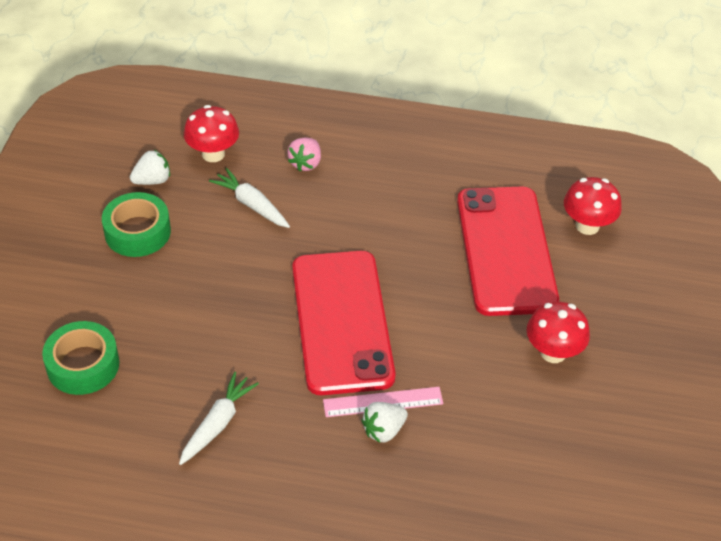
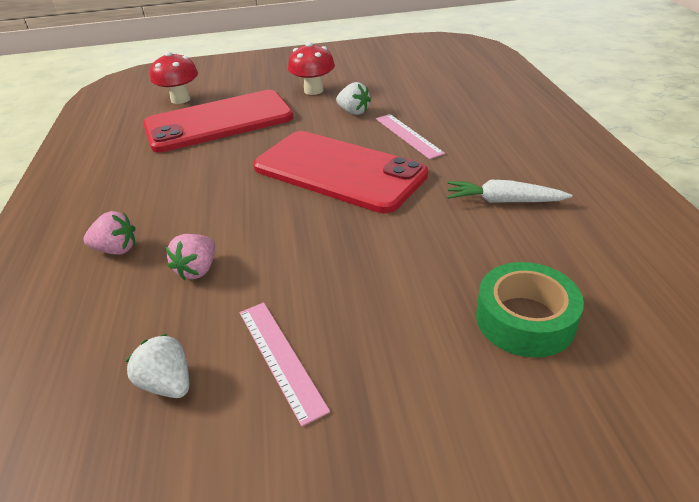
camera: 105 degrees left, 10 degrees down
(137, 232) = (280, 358): green tape -> pink ruler
(213, 154) = (101, 336): red mushroom -> none
(251, 205) = (198, 270): white carrot -> pink strawberry
(342, 321) = (339, 171): red phone -> red phone turned 60 degrees clockwise
(383, 430) = (433, 129): white strawberry -> white strawberry (353, 112)

